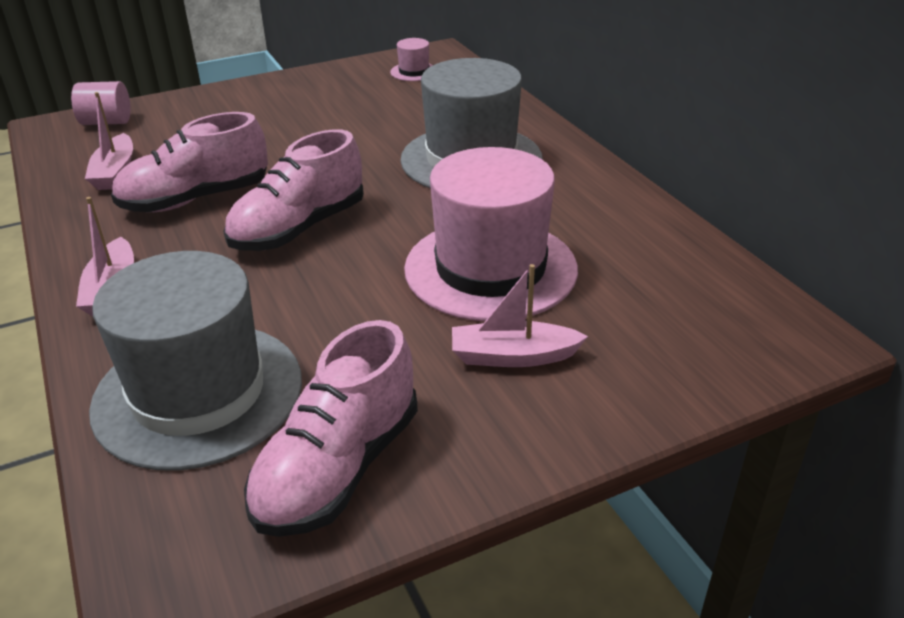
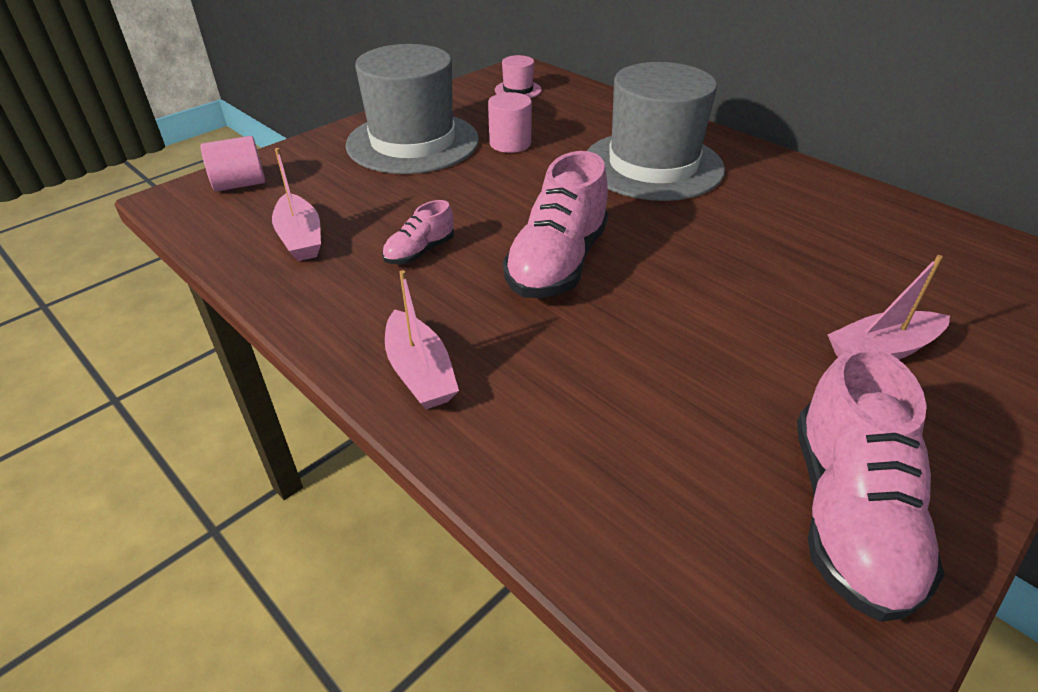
camera: 20 degrees left, 5 degrees up
(196, 199) = (420, 252): pink shoe -> pink shoe, size x0.50
(198, 393) = (627, 469): grey hat -> grey hat (413, 142)
(358, 120) = (510, 143): none -> pink cylinder
(490, 269) = (775, 268): pink hat -> none

